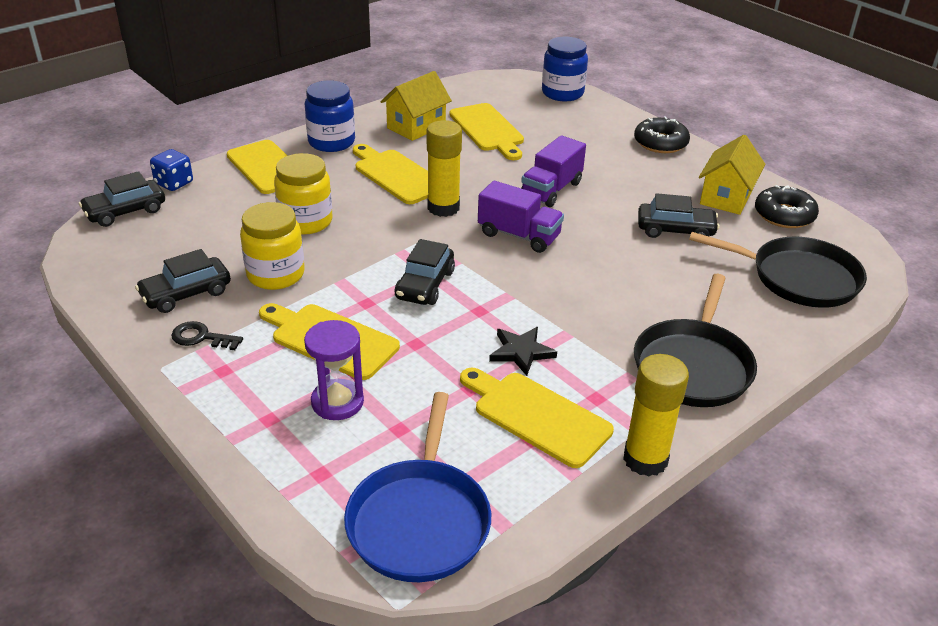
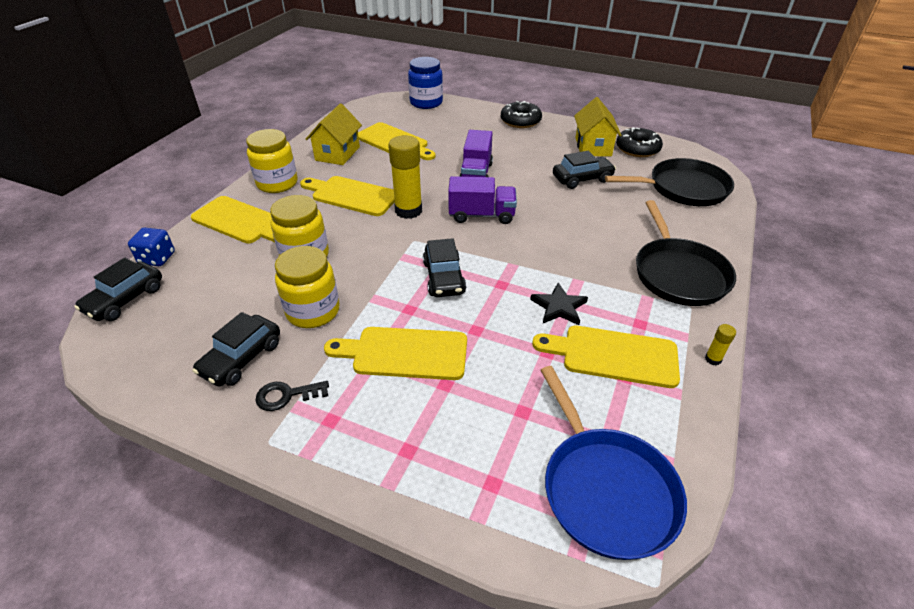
camera: 25 degrees left, 5 degrees up
(331, 142) = (277, 183): blue jar -> yellow jar
(337, 402) = (454, 408): purple hourglass -> none
(645, 459) = (713, 359): yellow glue stick -> yellow glue stick, size x0.43

